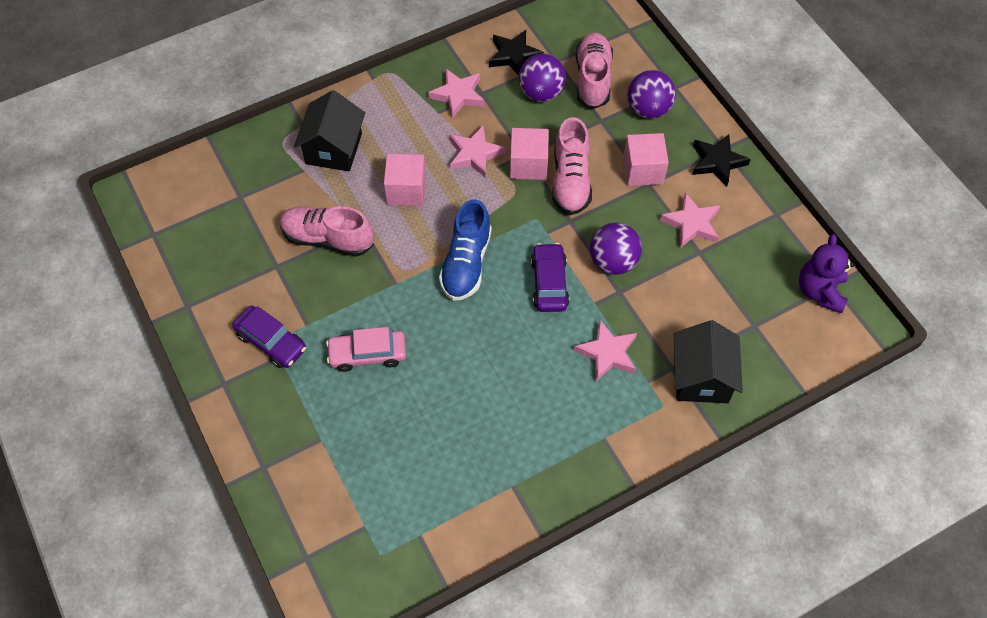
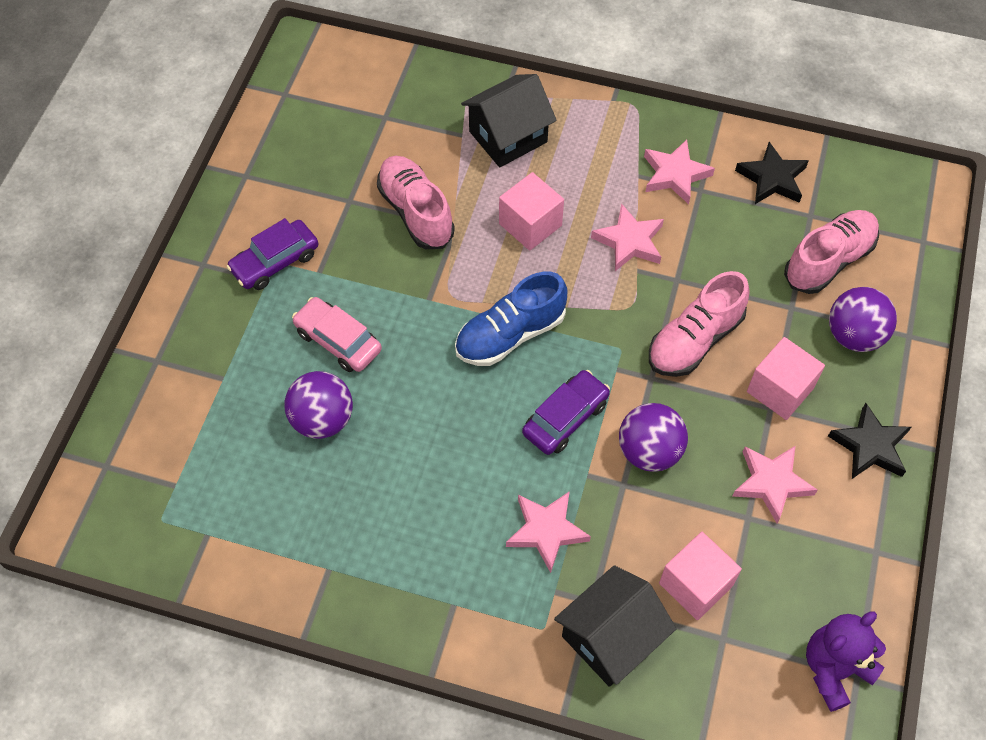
camera: 45 degrees right, 0 degrees up
(271, 342) = (275, 261): purple car -> purple car turned 60 degrees clockwise
(528, 164) = (670, 292): pink cube -> pink cube (695, 584)
(541, 93) = (759, 234): purple ball -> purple ball (322, 419)

